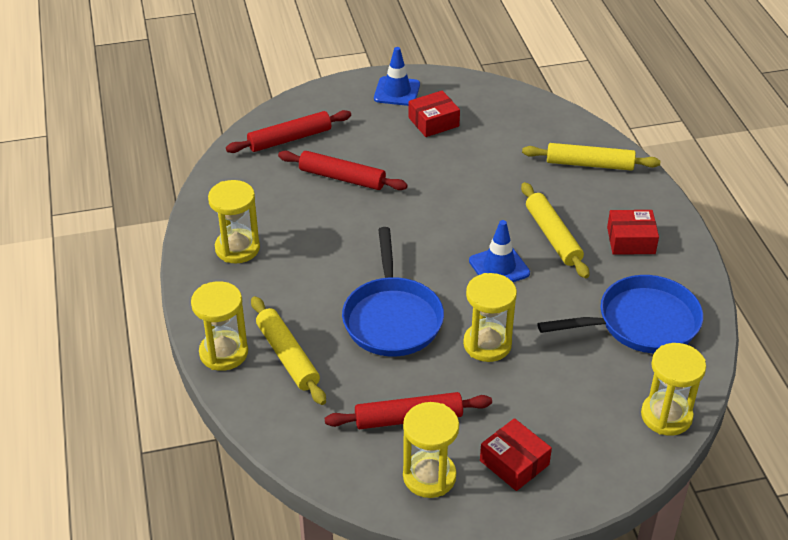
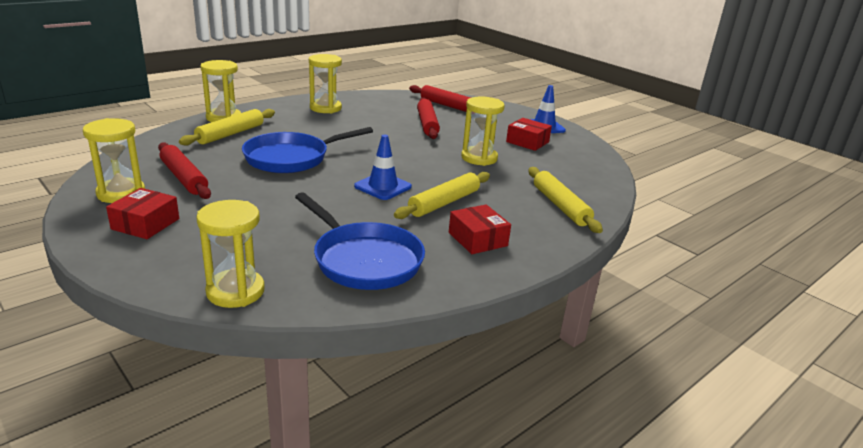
camera: 60 degrees right, 15 degrees down
(487, 344) = (285, 194): yellow hourglass -> yellow hourglass (479, 158)

